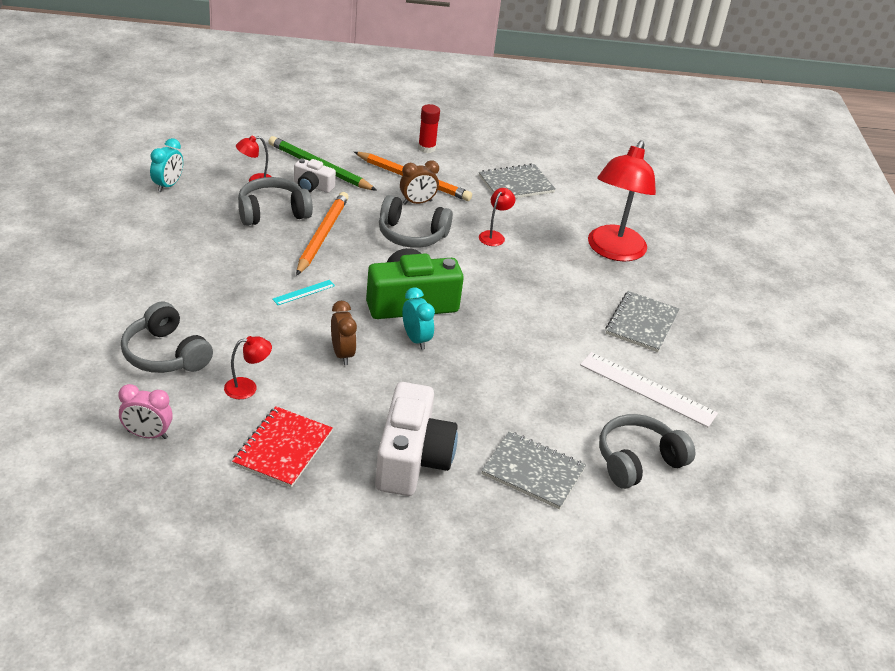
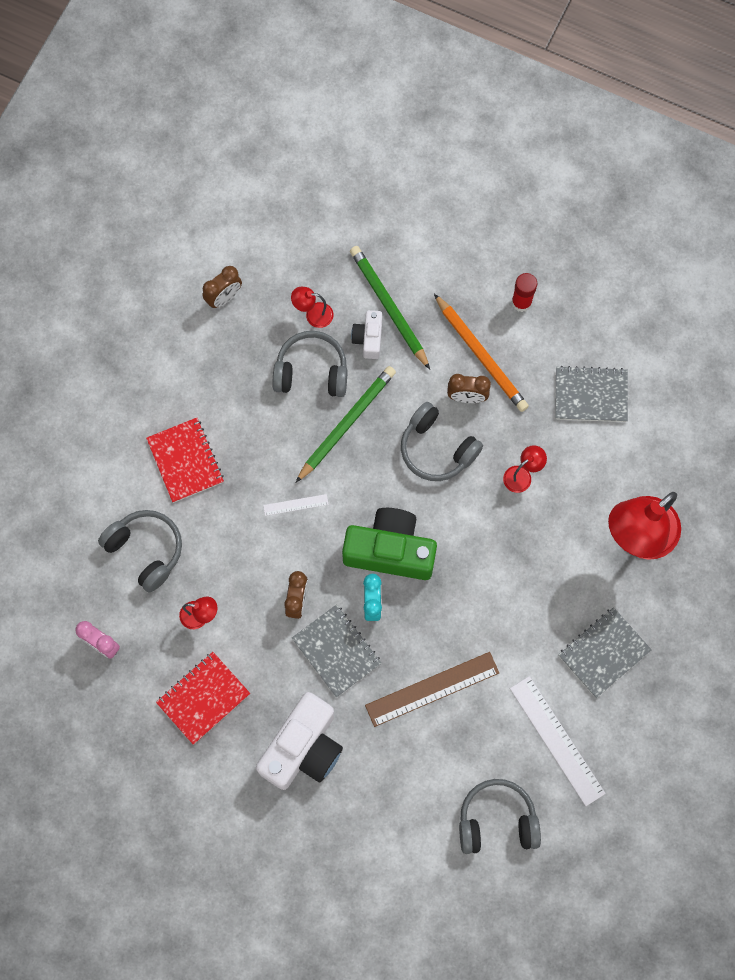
camera: 30 degrees right, 35 degrees up
(165, 354) = (145, 551): grey headphones -> grey headphones turned 150 degrees clockwise
(168, 185) = (224, 297): turquoise clock -> brown clock
(179, 286) = (185, 460): none -> red notebook
(304, 292) = (295, 505): turquoise ruler -> white ruler
(312, 186) = (368, 338): white camera -> white camera turned 45 degrees clockwise
(322, 235) = (346, 424): orange pencil -> green pencil
(510, 383) = (432, 689): none -> brown ruler
(533, 471) = (398, 799): grey notebook -> grey notebook (336, 651)

